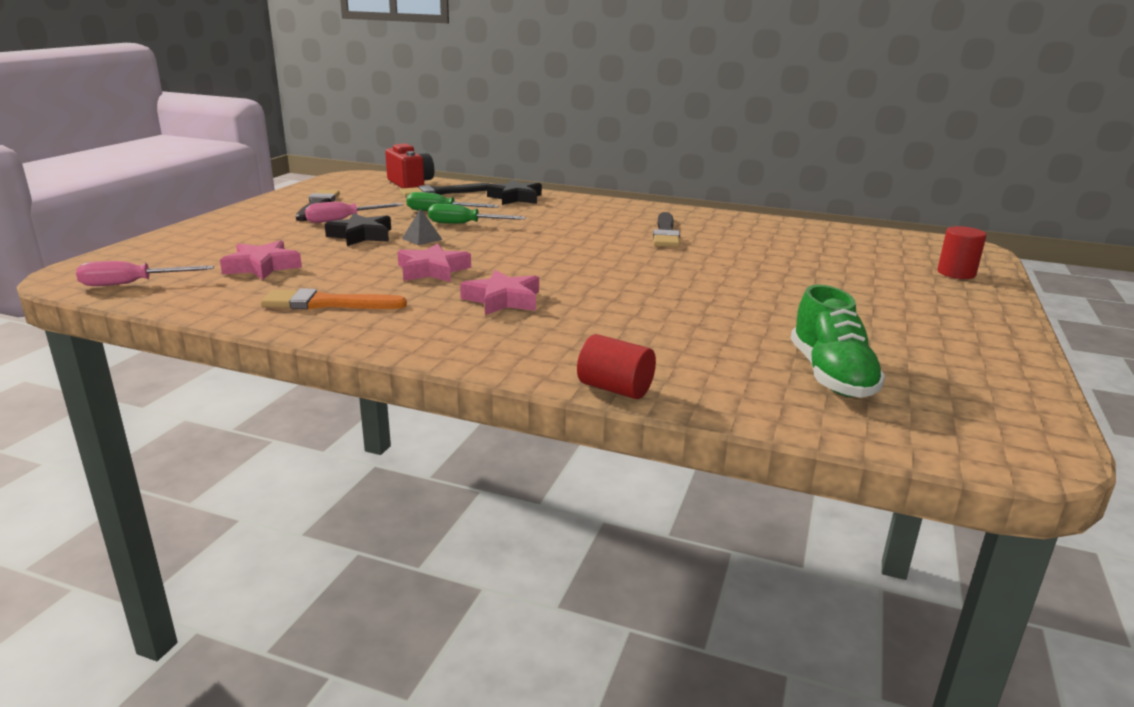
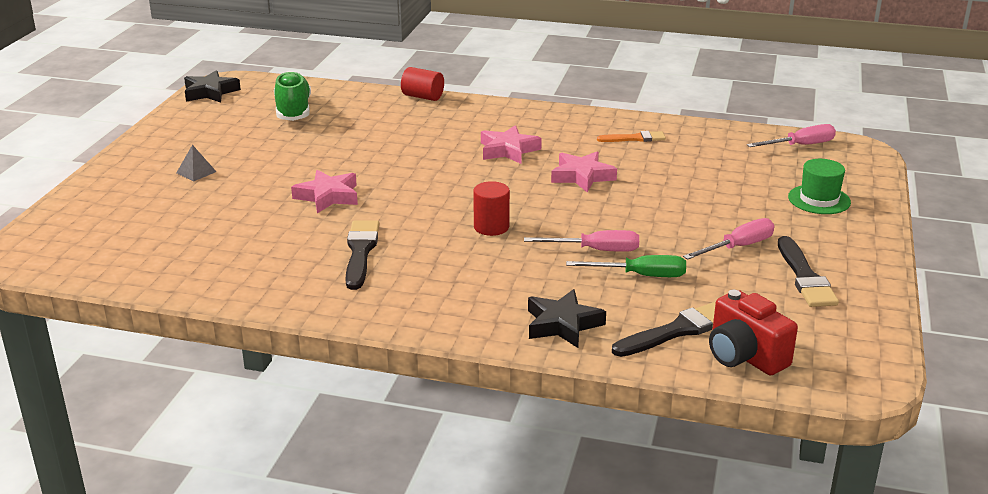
camera: 175 degrees right, 5 degrees up
(215, 241) = (819, 200): none -> green hat
(262, 266) = (729, 170): pink star -> pink star (328, 196)
(327, 303) = (634, 138): orange brush -> orange brush, size x0.66
(361, 236) = (689, 219): black star -> black star (210, 92)
(422, 239) = (623, 219): grey pyramid -> grey pyramid (196, 172)
(464, 224) = (595, 250): green screwdriver -> pink screwdriver
(956, 273) = (92, 209): red cylinder -> red cylinder (491, 227)

